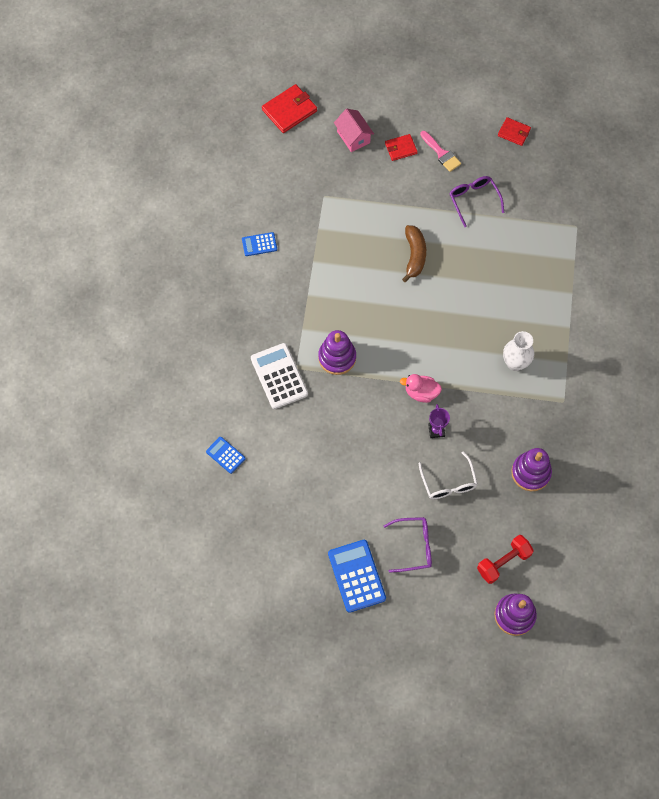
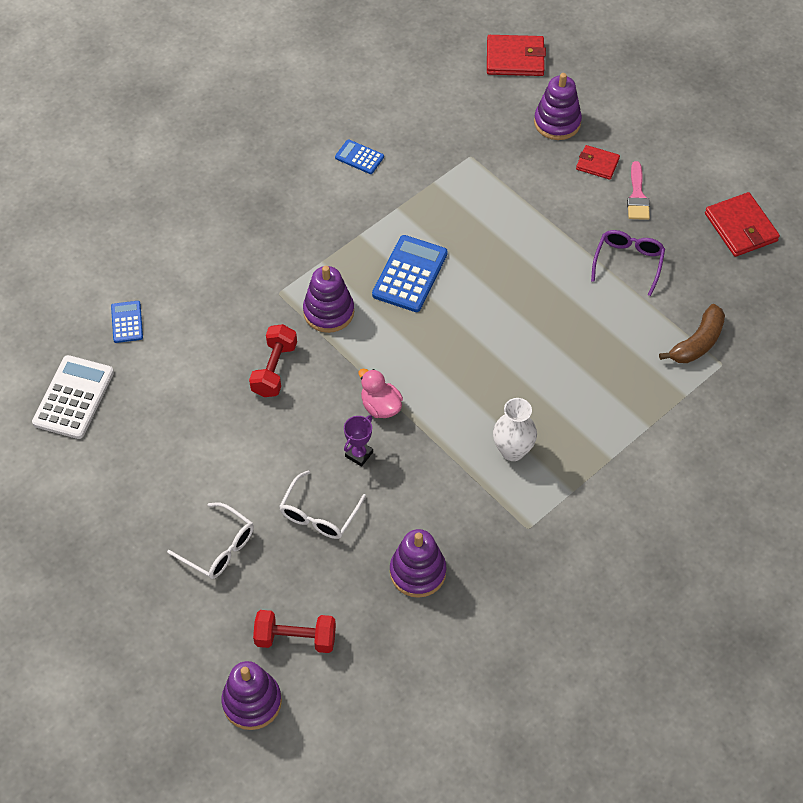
camera: 40 degrees right, 10 degrees down
(279, 376) = (253, 288): white calculator -> white calculator (73, 397)
(341, 417) = (274, 369): none -> red dumbbell
(353, 137) = (557, 122): pink house -> purple stacking toy
(356, 576) = (132, 531): blue calculator -> blue calculator (410, 274)
(414, 256) = (508, 272): brown banana -> brown banana (697, 343)
(414, 546) = (219, 548): purple glasses -> white glasses
(514, 132) = (741, 227): red wallet -> red wallet, size x1.63

